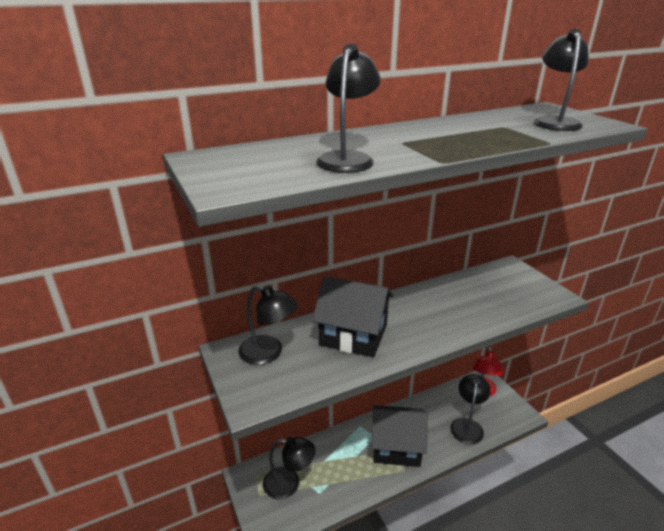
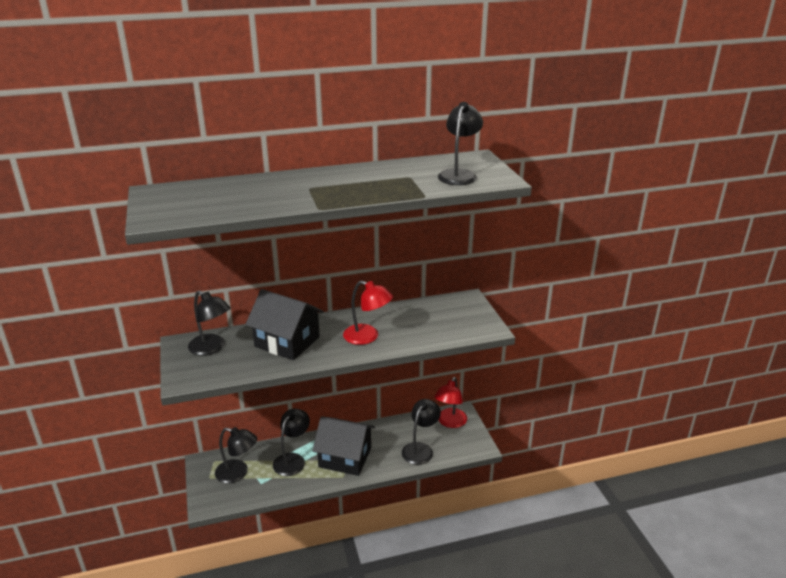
camera: 10 degrees right, 0 degrees up
(347, 159) = (254, 200): black lamp -> black lamp (292, 459)
(439, 319) = (367, 337): none -> red lamp

